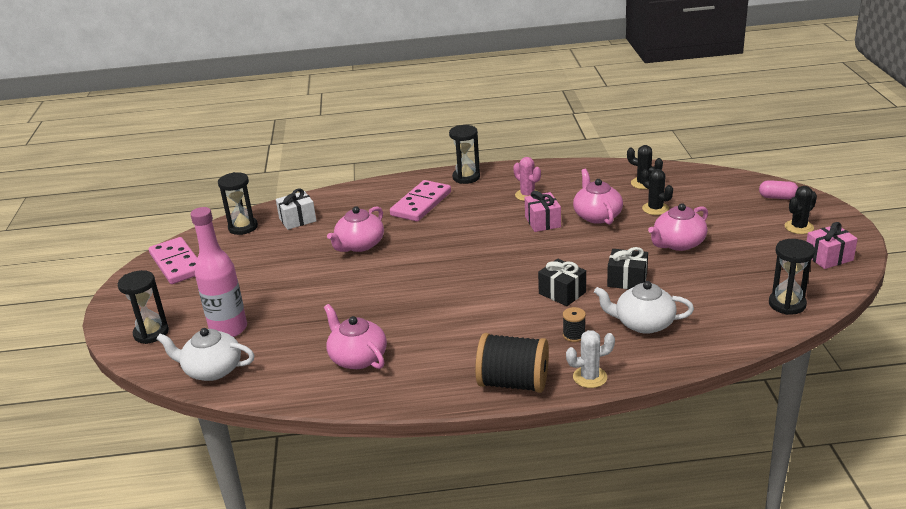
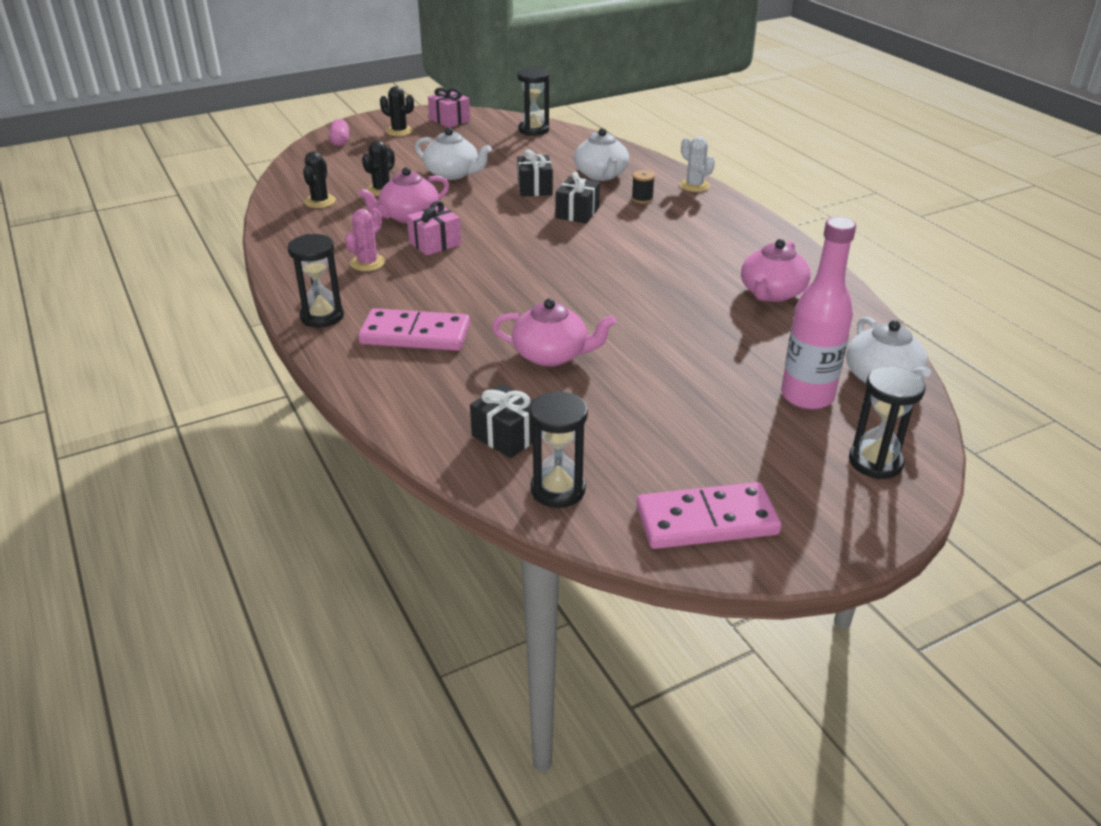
camera: 115 degrees left, 5 degrees up
(177, 263) = (706, 520): pink domino -> pink domino turned 45 degrees clockwise
(297, 220) = (507, 436): white gift -> black gift
(513, 383) = (732, 213): black spool -> none
(678, 243) = (453, 174): pink teapot -> white teapot

